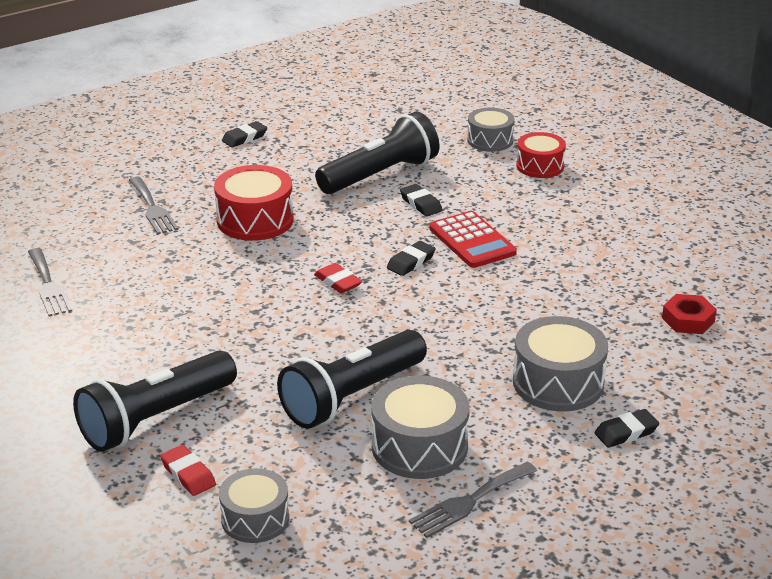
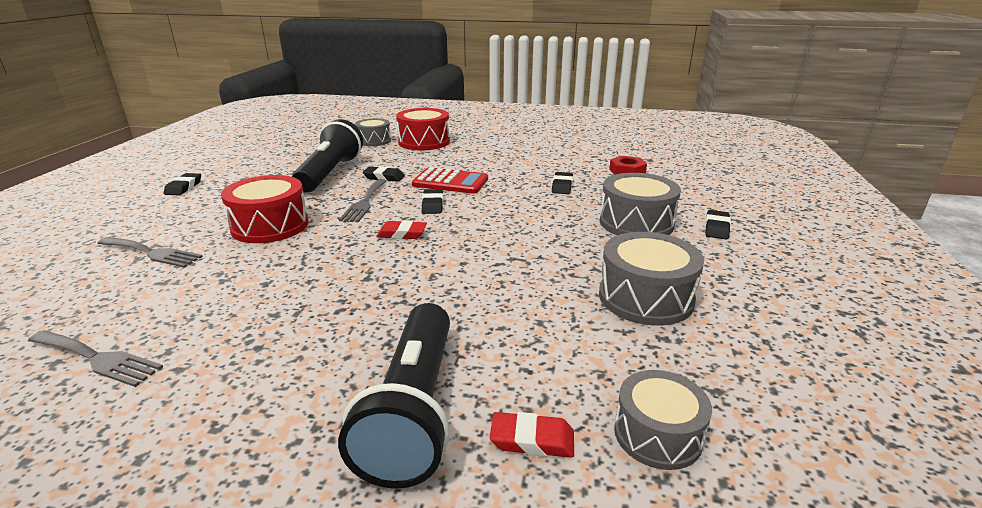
camera: 45 degrees left, 5 degrees down
(352, 397) = (543, 293): black flashlight -> none
(469, 501) = (741, 311): grey fork -> grey fork (364, 202)
(540, 166) = (424, 142): red drum -> red drum, size x1.51
(573, 302) = (562, 186): none -> black eraser

